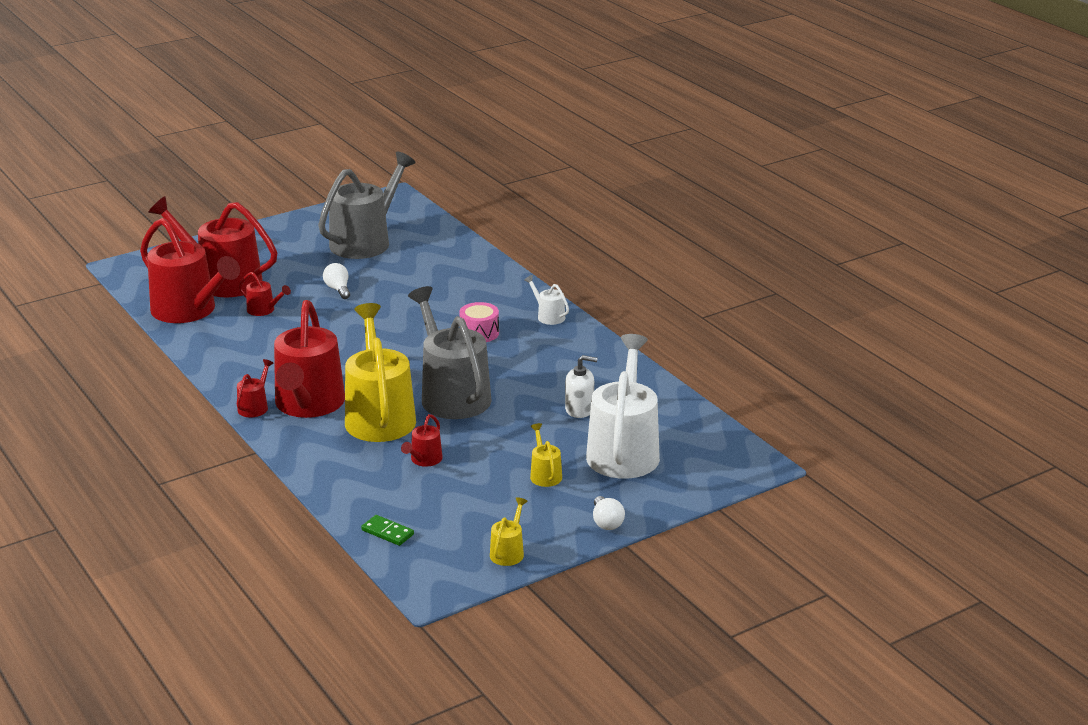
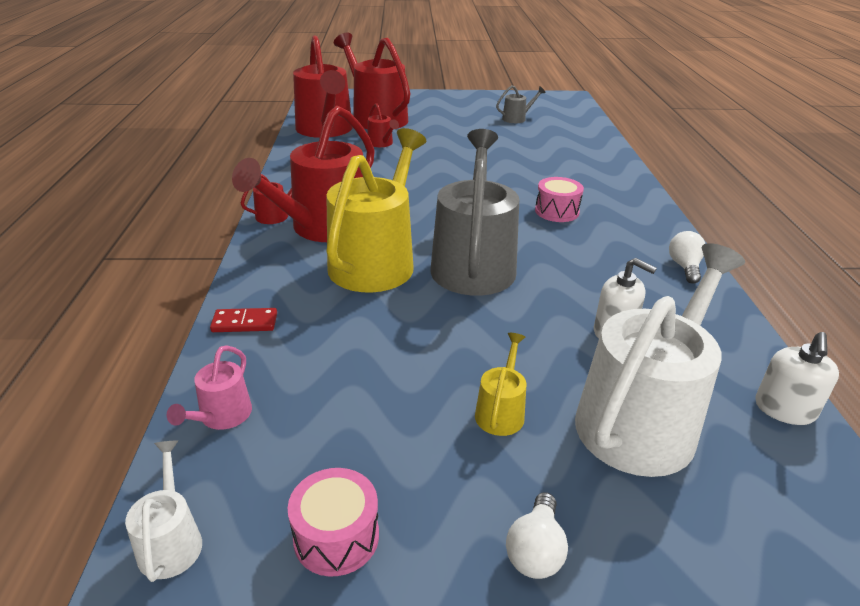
camera: 30 degrees right, 5 degrees up
(335, 485) = (245, 323): none -> red domino
(338, 289) = (459, 144): white light bulb -> white light bulb (684, 267)
(365, 242) = (517, 118): grey watering can -> grey watering can, size x0.43
(387, 532) = (222, 416): green domino -> pink watering can
(424, 460) = (370, 329): red watering can -> none
(508, 552) = (336, 537): yellow watering can -> pink drum
(548, 316) = (644, 216): white watering can -> white watering can (171, 541)
(696, 420) = (784, 409): none -> white soap dispenser

